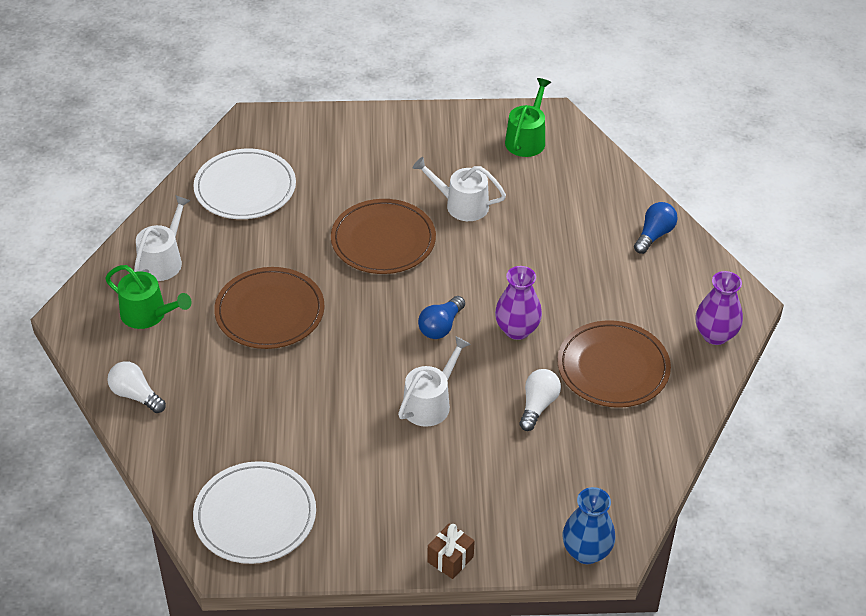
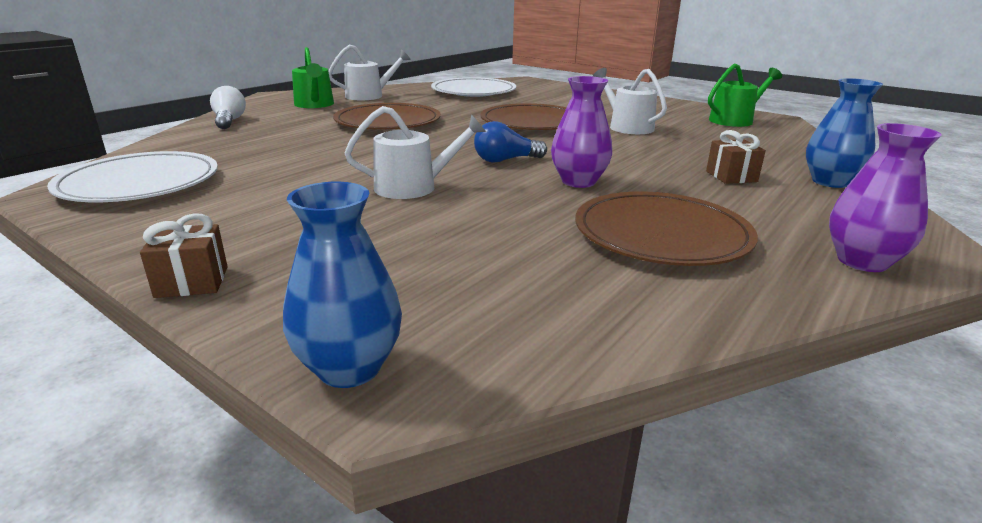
camera: 40 degrees right, 20 degrees down
(538, 405) = (520, 225): white light bulb -> none
(596, 262) = (731, 176): none -> brown gift
(654, 235) = (830, 182): blue light bulb -> blue vase

